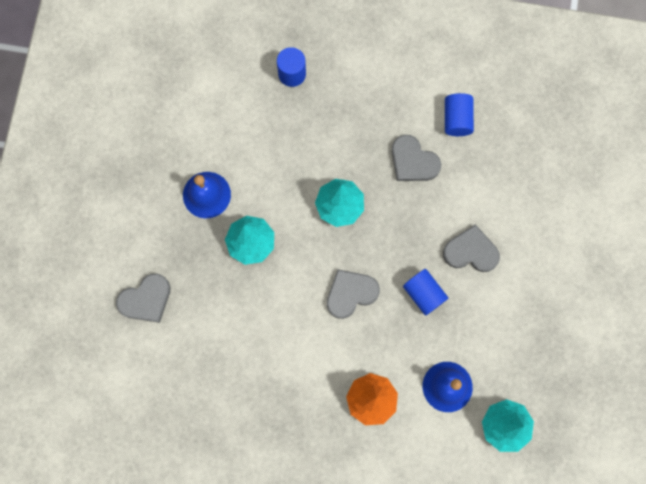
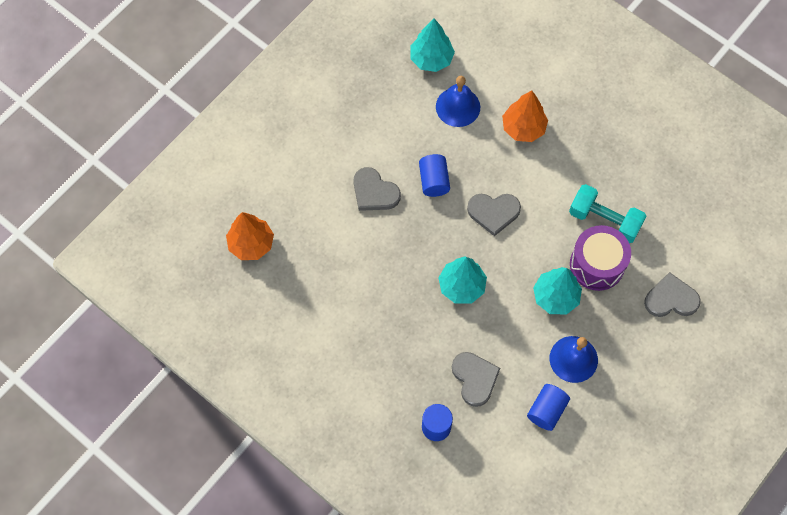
camera: 150 degrees left, 10 degrees down
(229, 295) = (597, 264): none -> purple drum
(244, 344) = (604, 220): none -> turquoise dumbbell
(413, 161) = (375, 289): grey heart -> grey heart (474, 378)
(457, 119) = (314, 303): blue cylinder -> blue cylinder (546, 410)
(546, 141) = (251, 244): none -> orange tree

